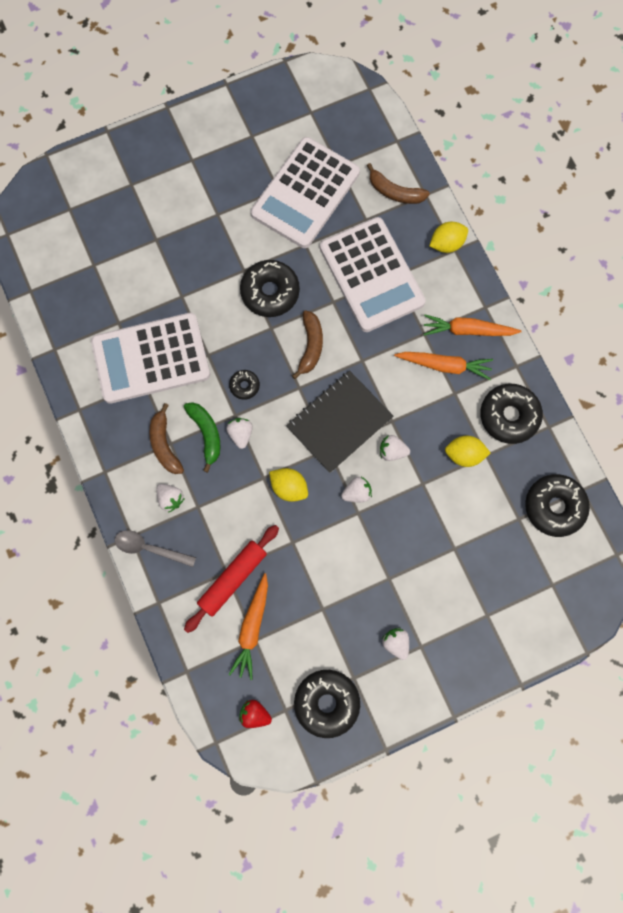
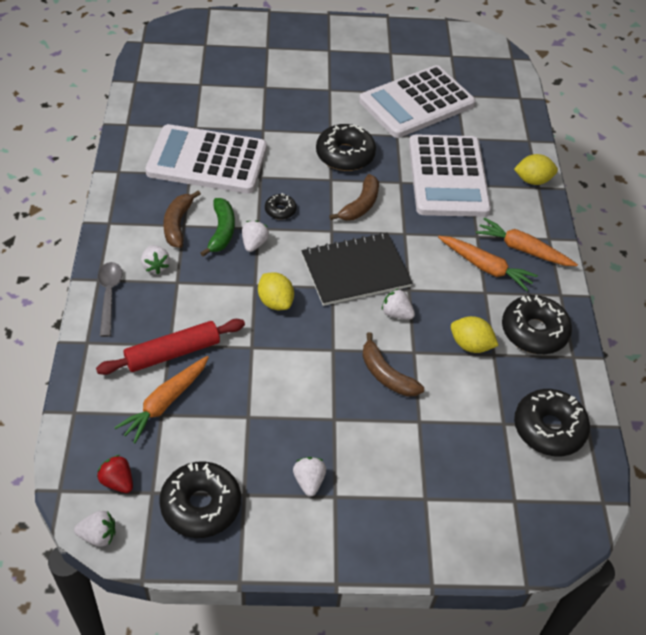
camera: 20 degrees right, 25 degrees down
(149, 548) = (109, 296): grey spoon -> grey spoon turned 45 degrees clockwise
(357, 493) = (341, 333): white strawberry -> white strawberry (98, 535)
(395, 192) = (500, 129): brown banana -> brown banana (386, 375)

